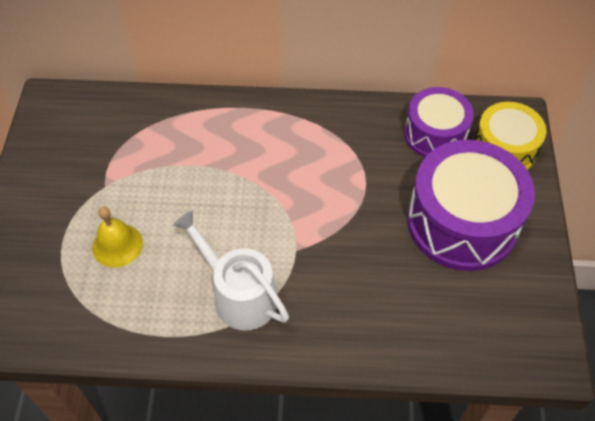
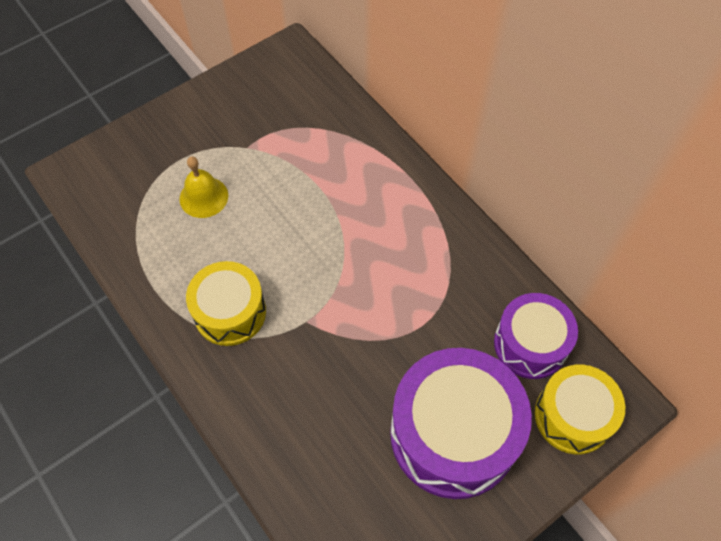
camera: 50 degrees right, 5 degrees up
(239, 295) = (230, 312): white watering can -> yellow drum

